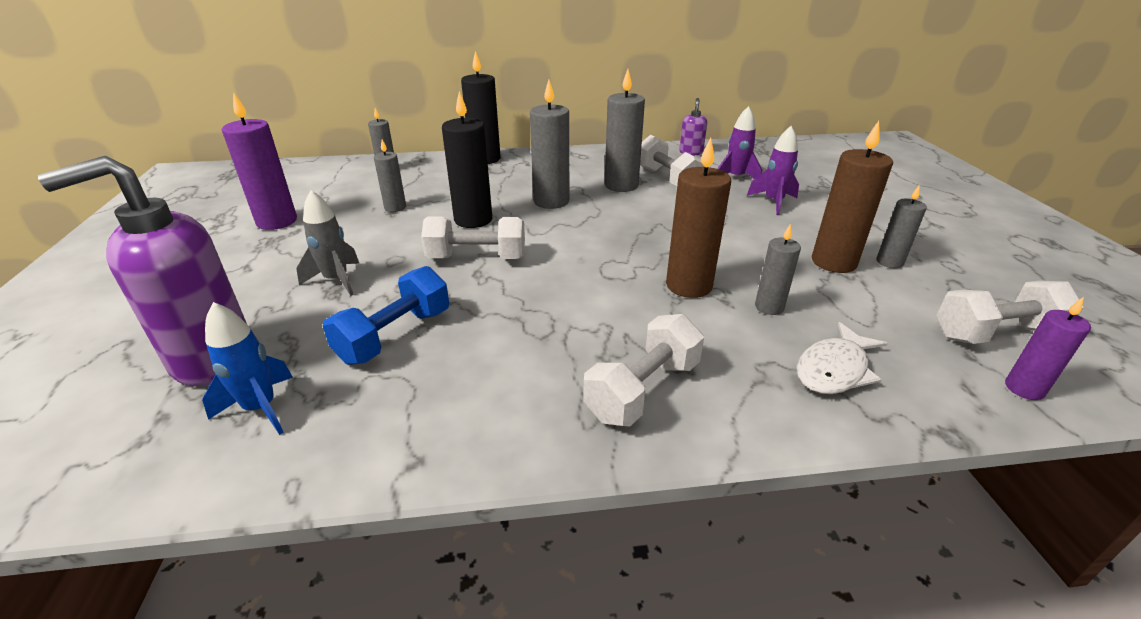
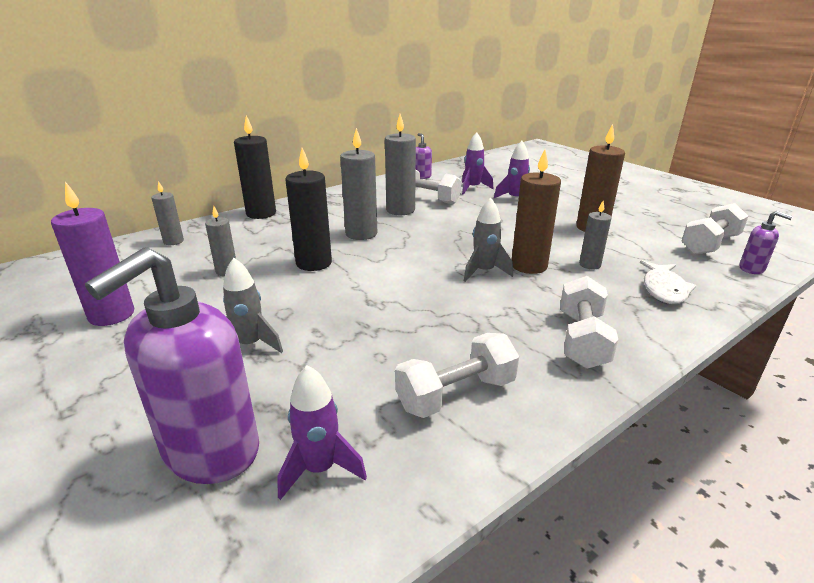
camera: 30 degrees left, 5 degrees down
(261, 408) = (320, 469): blue rocket -> purple rocket
(395, 336) = (364, 369): blue dumbbell -> none
(477, 258) = (355, 290): white dumbbell -> white dumbbell (456, 394)
(628, 277) = (484, 272): none -> grey rocket
(889, 262) = (619, 220): grey candle -> none
(1024, 388) = (752, 269): purple candle -> purple soap dispenser

